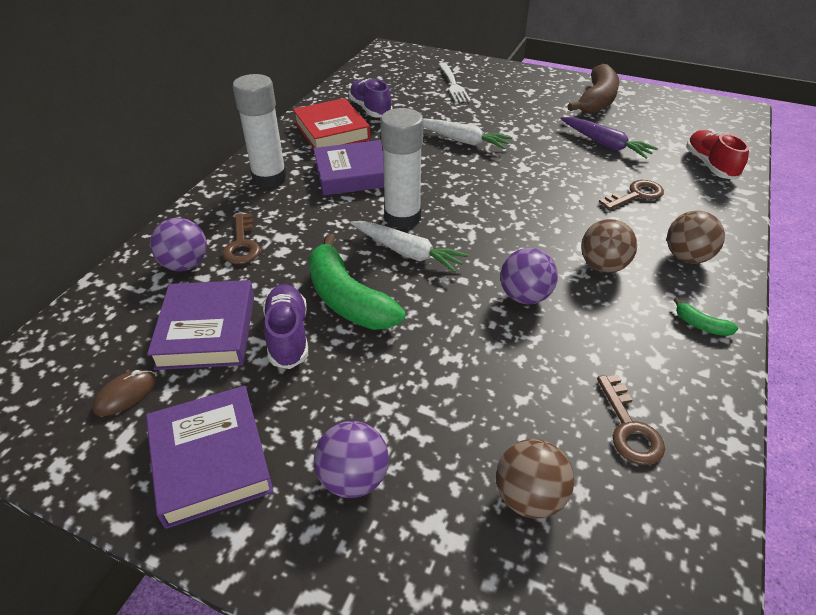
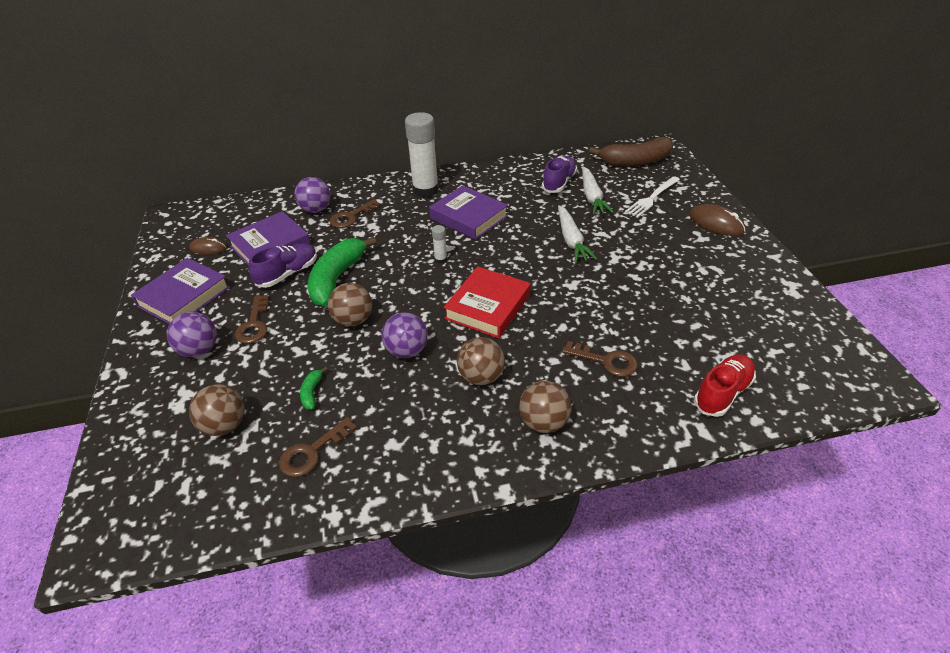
camera: 55 degrees right, 0 degrees up
(332, 131) = (509, 183): red book -> red book (488, 307)
(357, 402) = (254, 324): none -> brown key
(402, 217) = (440, 259): white glue stick -> white glue stick, size x0.43
(407, 252) = (404, 279): white carrot -> white carrot (592, 197)
(437, 314) = (353, 320): none -> brown ball
(519, 78) = (716, 223): none -> brown mouse
(597, 100) = (744, 280): brown banana -> brown banana (635, 161)
(605, 144) = (669, 314): purple carrot -> none
(701, 325) = (457, 458): green banana -> green banana (312, 392)

